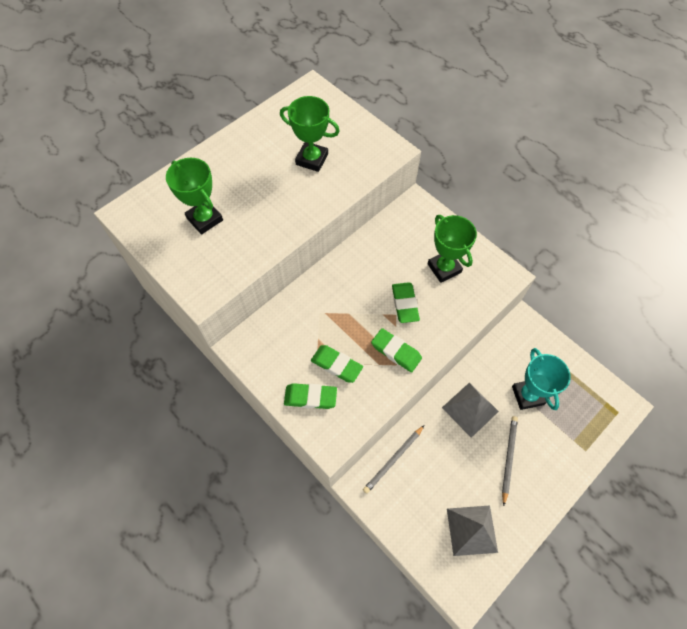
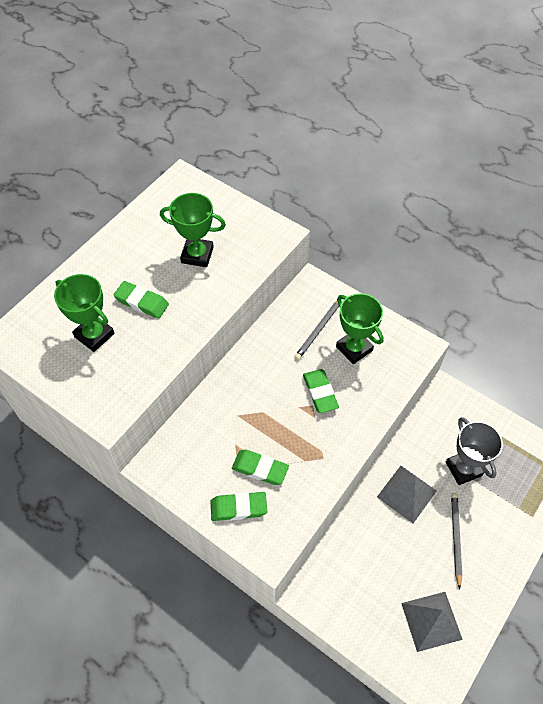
camera: 10 degrees left, 5 degrees down
(393, 460) = (336, 561): grey pencil -> grey pencil (319, 330)
(396, 352) = (320, 444): green eraser -> green eraser (141, 302)
(527, 395) = (463, 469): turquoise trophy -> grey trophy

